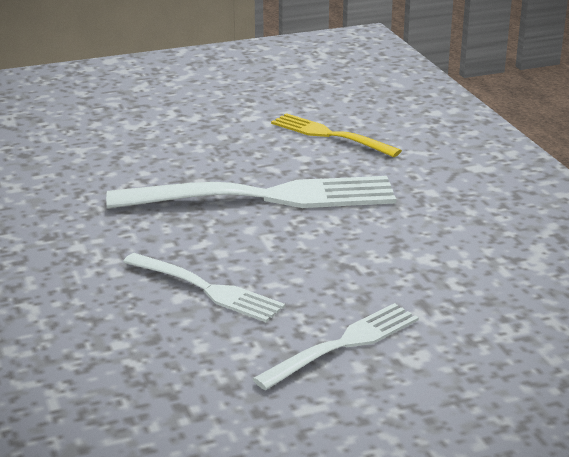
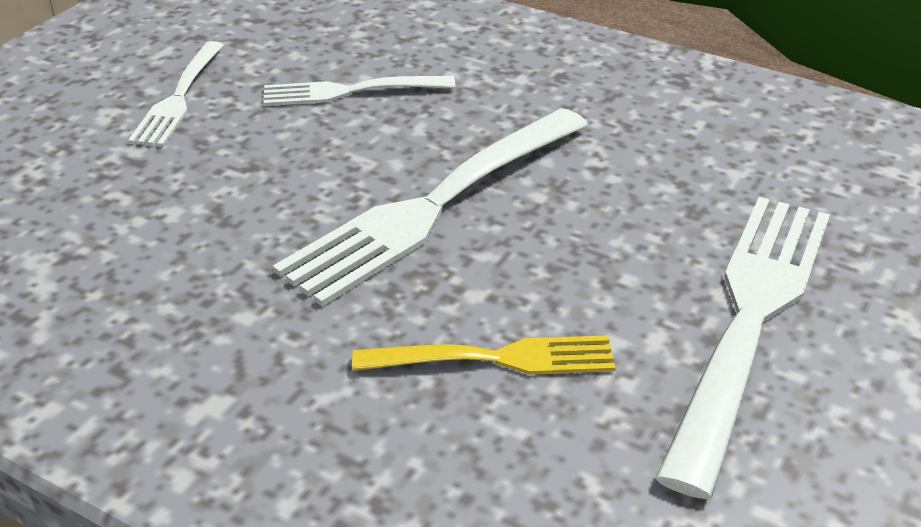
camera: 140 degrees right, 10 degrees up
(202, 106) = (750, 321): none -> white fork

